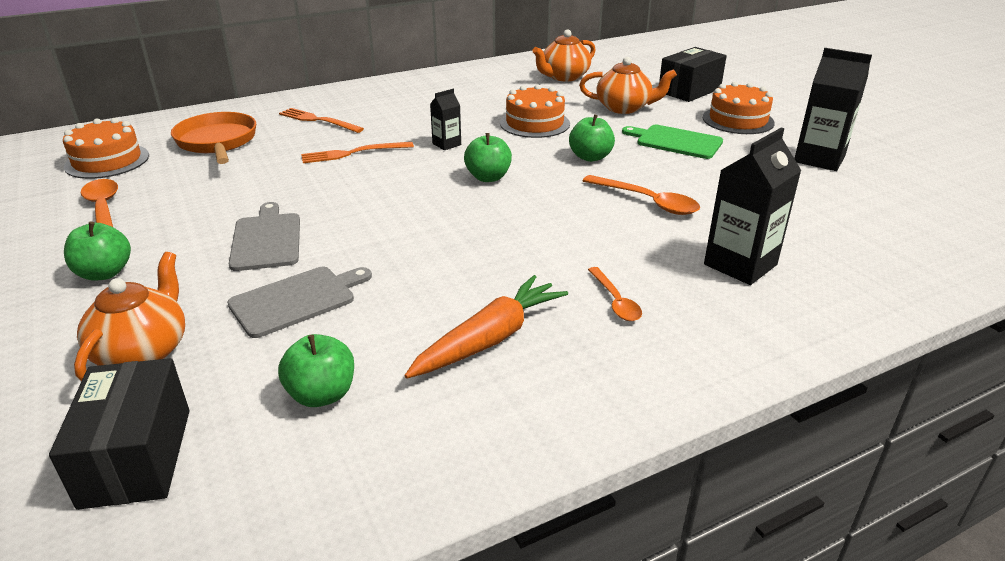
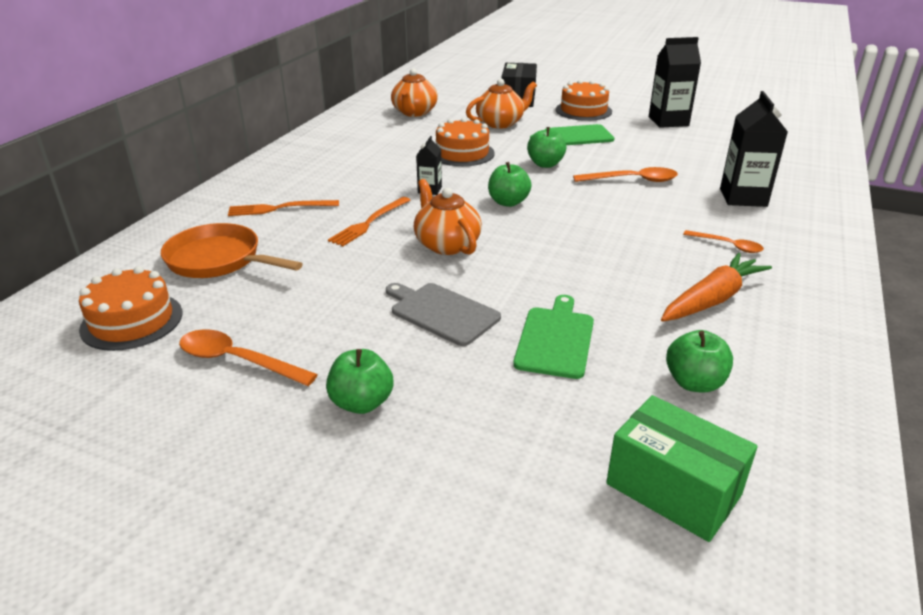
camera: 40 degrees left, 0 degrees up
(137, 457) = (673, 489): black box -> green box
(143, 351) = (526, 432): orange teapot -> orange teapot (446, 244)
(297, 300) = (555, 339): grey cutting board -> green cutting board
(489, 339) = (712, 299): orange carrot -> orange carrot turned 45 degrees clockwise

